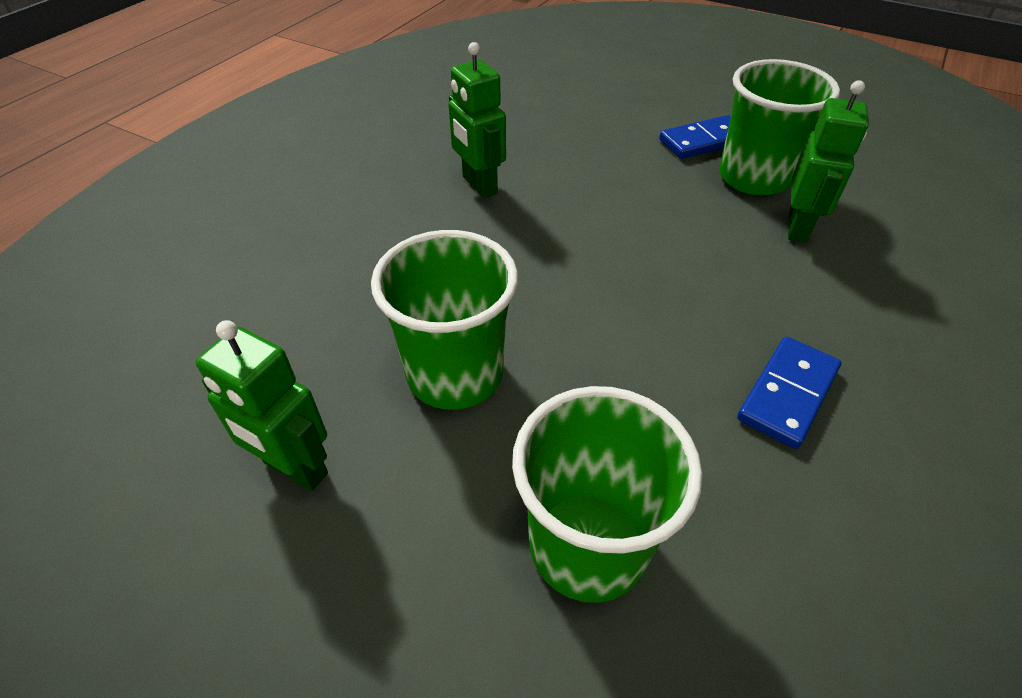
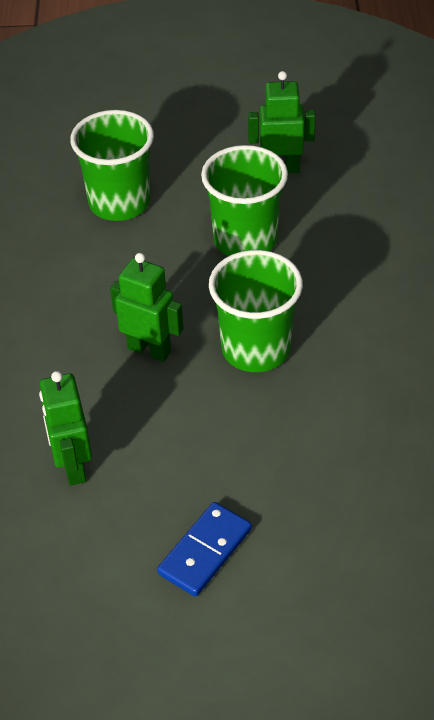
camera: 150 degrees right, 0 degrees up
(479, 185) = (366, 382): green robot -> green robot (149, 350)
(753, 178) = (132, 516): green cup -> green cup (255, 349)
(788, 394) = (44, 317): blue domino -> none

